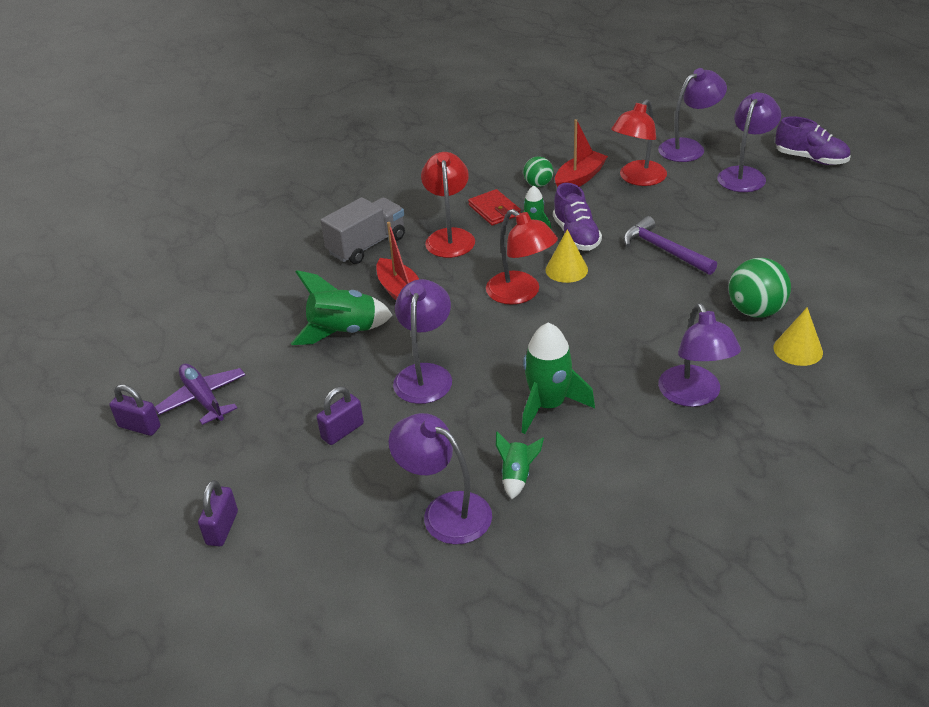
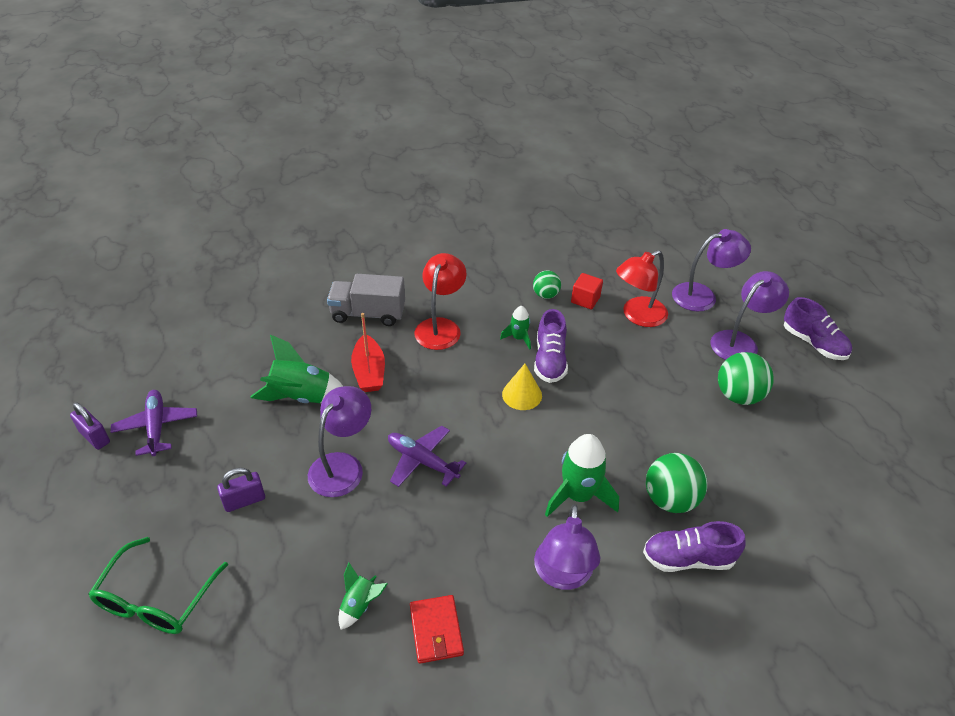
camera: 15 degrees right, 5 degrees up
(222, 528) = (98, 564): purple padlock -> none
(305, 535) = (156, 598): none -> green glasses
(367, 245) = (368, 314): grey truck -> grey truck turned 150 degrees counterclockwise
(445, 511) = (280, 619): purple lamp -> none
(494, 210) = (493, 310): red wallet -> red wallet (436, 630)
(503, 348) = (422, 461): none -> purple plane
(521, 294) = (468, 407): red lamp -> none
(548, 405) = (427, 537): green rocket -> green rocket (578, 495)
(579, 178) = (585, 300): red boat -> red cube
(664, 250) = (620, 402): purple hammer -> none
(768, 216) = (738, 395): none -> green ball
(798, 349) = (688, 558): yellow cone -> purple shoe

